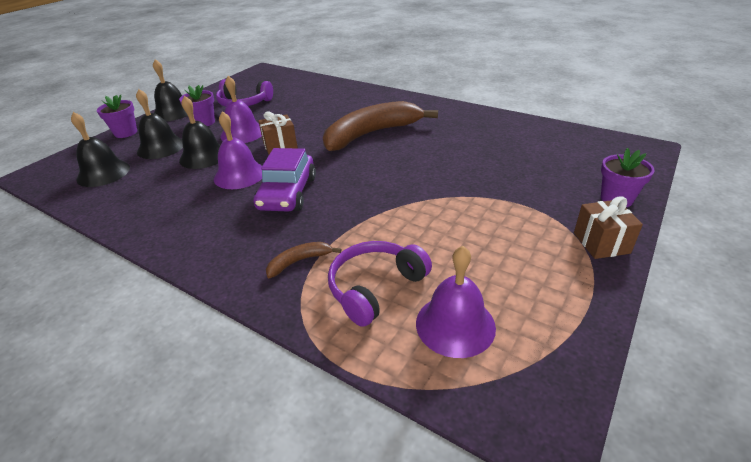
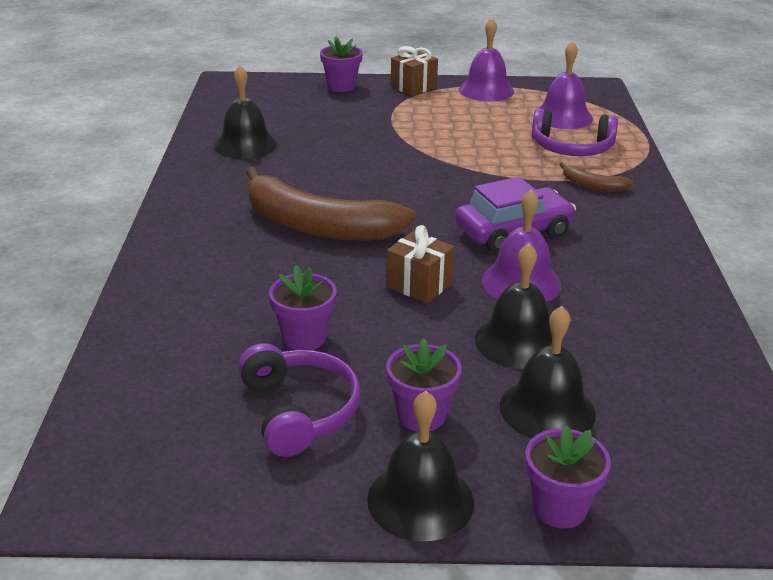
camera: 125 degrees left, 5 degrees down
(103, 173) = (673, 419): black bell -> black bell (245, 145)
(242, 133) = (417, 342): purple bell -> purple bell (486, 90)
(282, 112) = (304, 337): none -> purple flower pot

